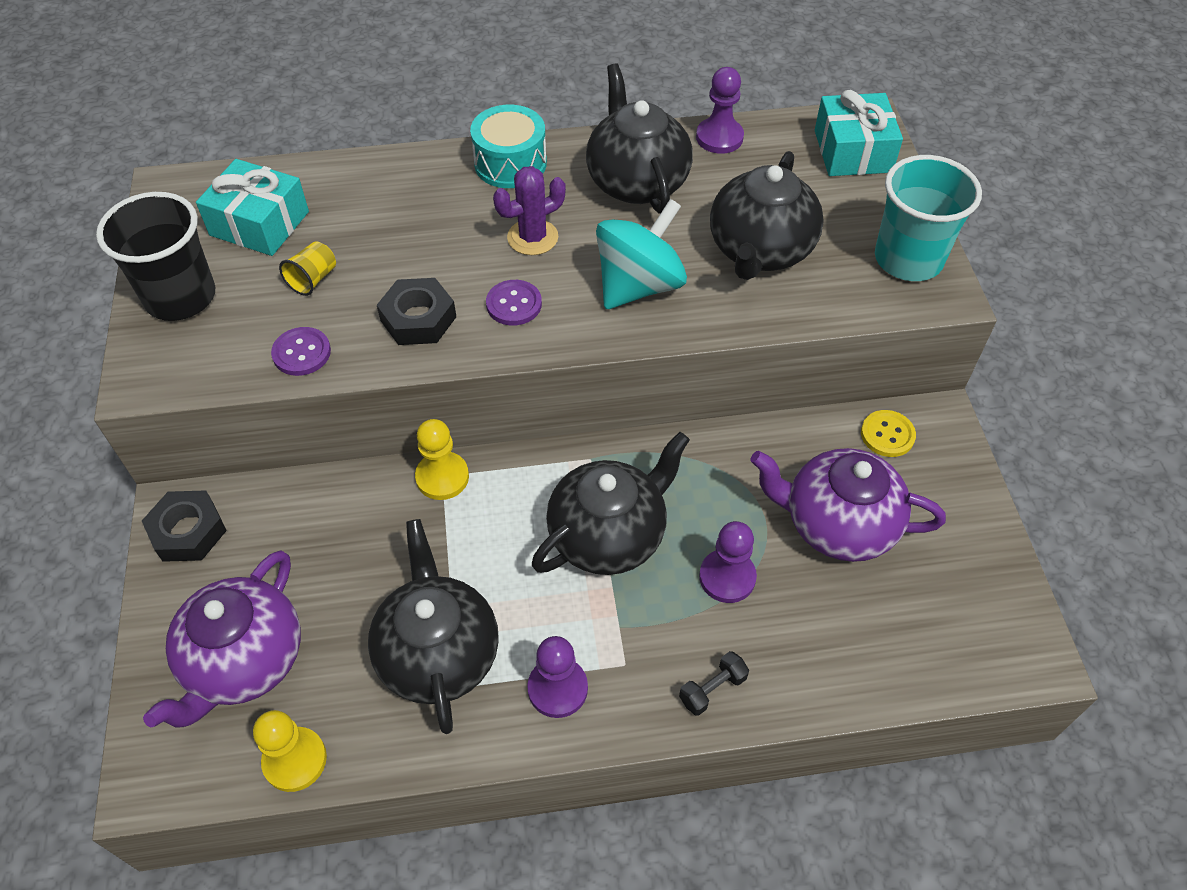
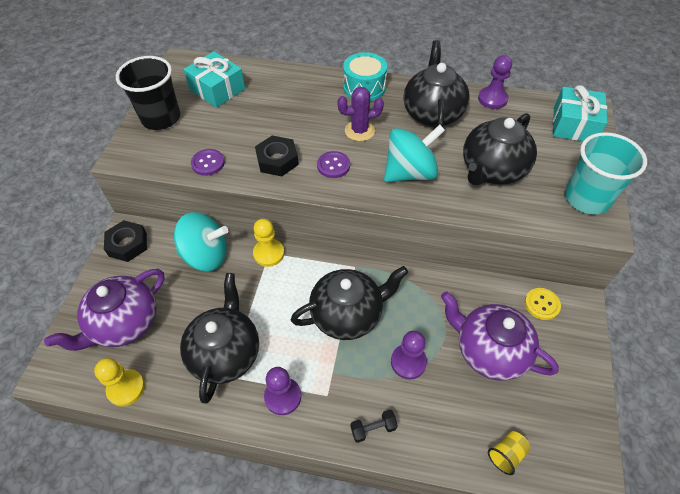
camera: 20 degrees right, 0 degrees up
(313, 279) = (231, 125): yellow cup -> yellow cup (506, 454)
(337, 510) = (206, 255): none -> turquoise spinning top

